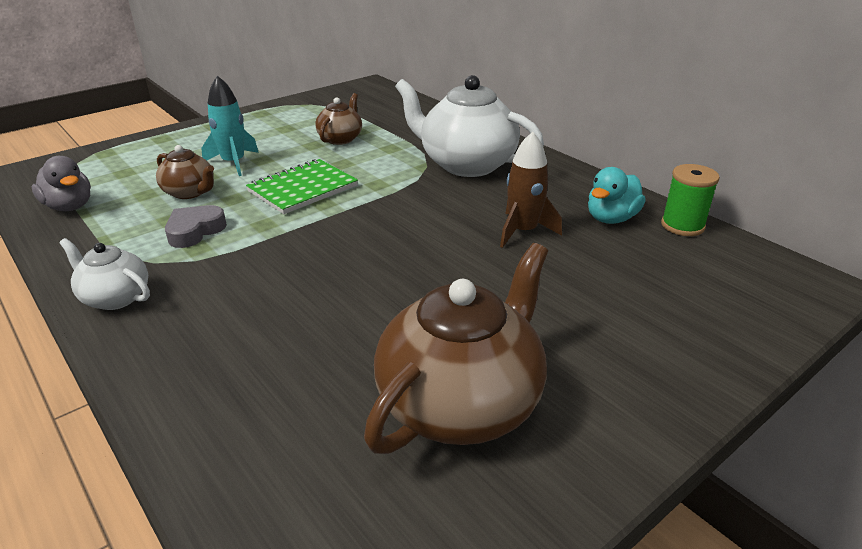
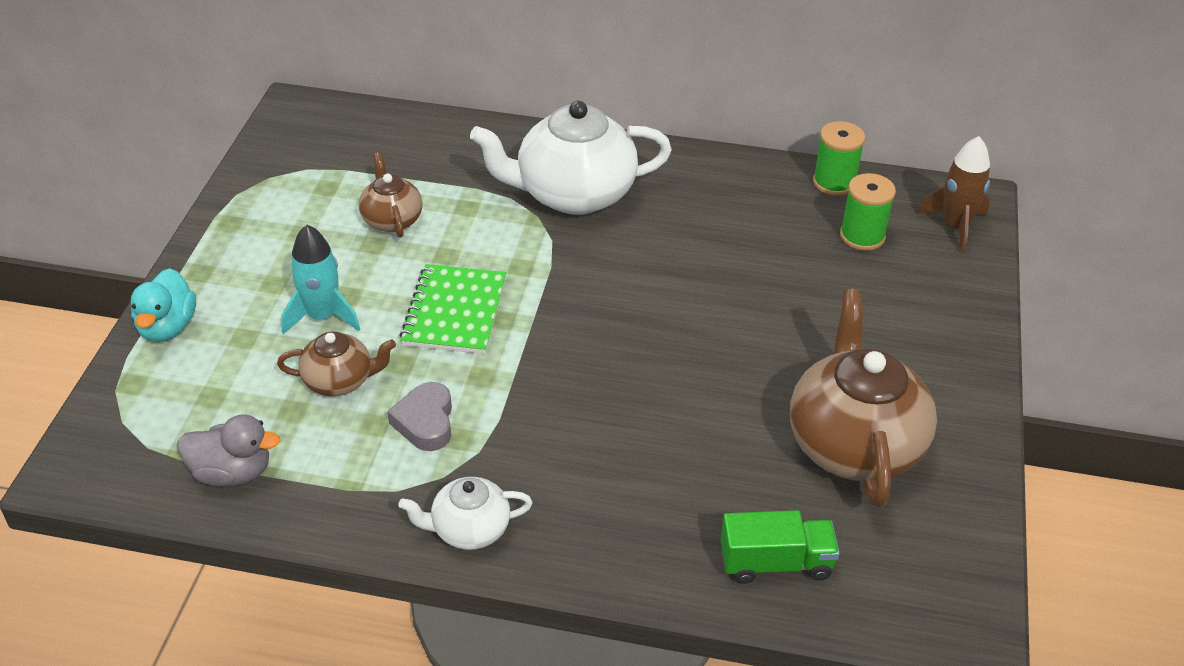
camera: 40 degrees left, 10 degrees up
(259, 453) = (775, 563): none -> green truck
(523, 231) = (720, 256): brown rocket -> brown rocket (955, 226)
(611, 218) = (773, 203): turquoise duck -> turquoise duck (167, 327)
(666, 266) = (862, 236): none -> green spool

